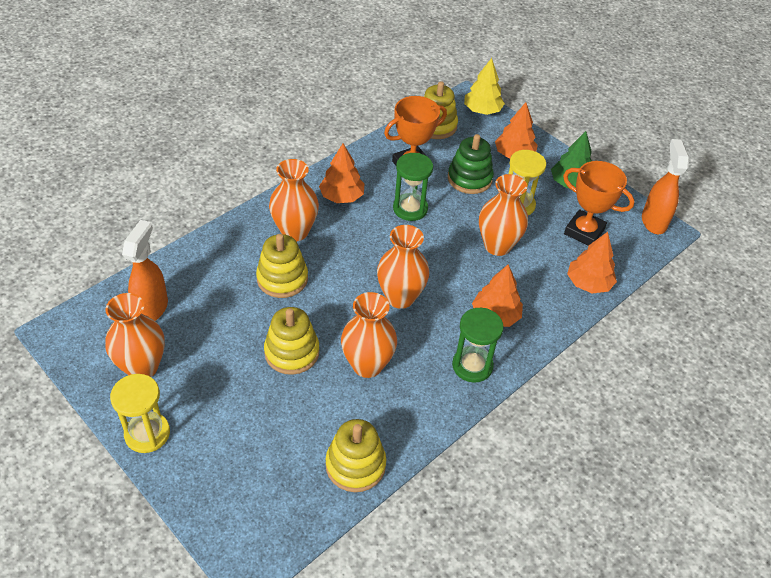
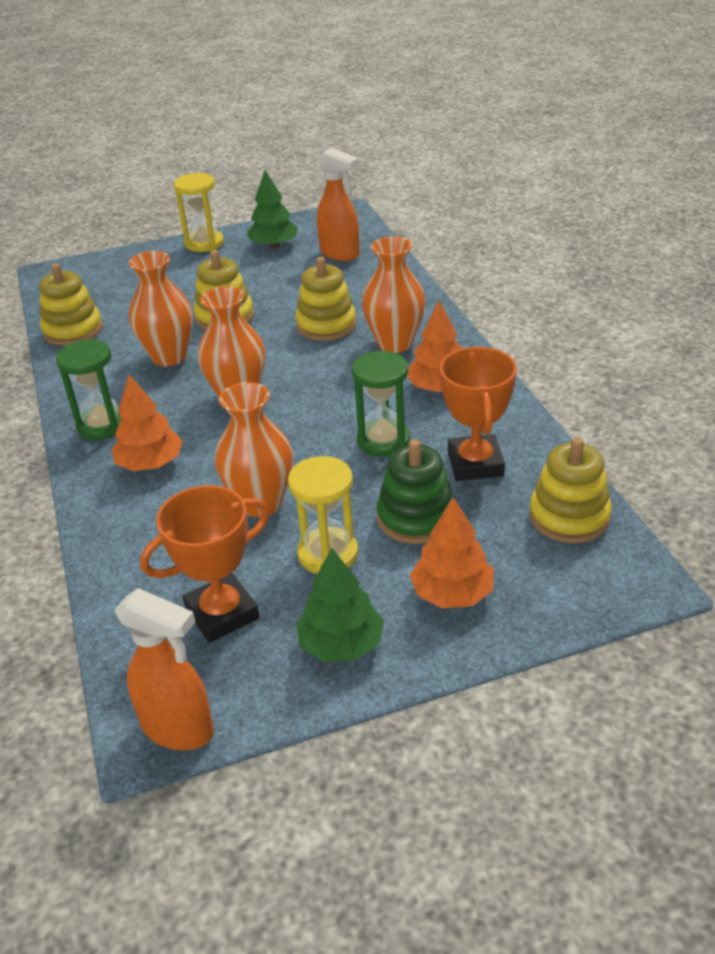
camera: 120 degrees right, 10 degrees down
(142, 367) = (274, 245): orange vase -> green tree
(482, 110) = (599, 592): yellow tree -> none
(588, 283) = (125, 574): orange tree -> none

